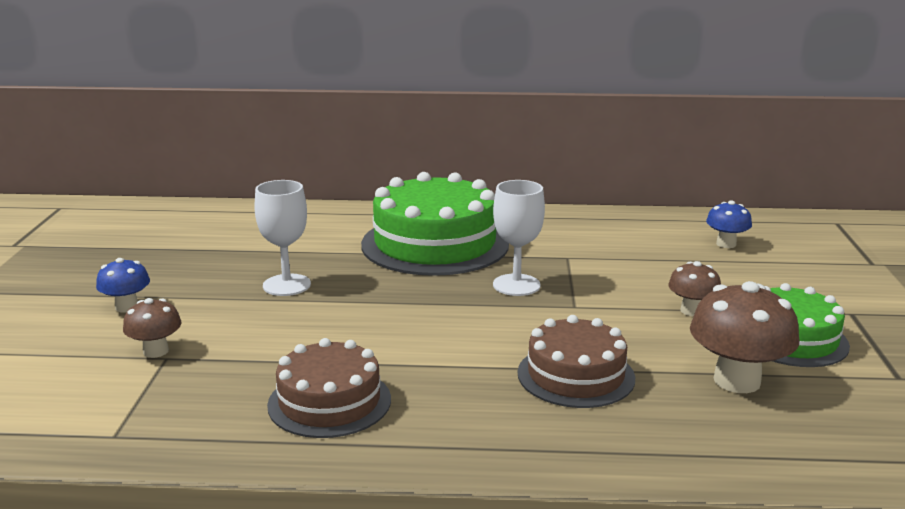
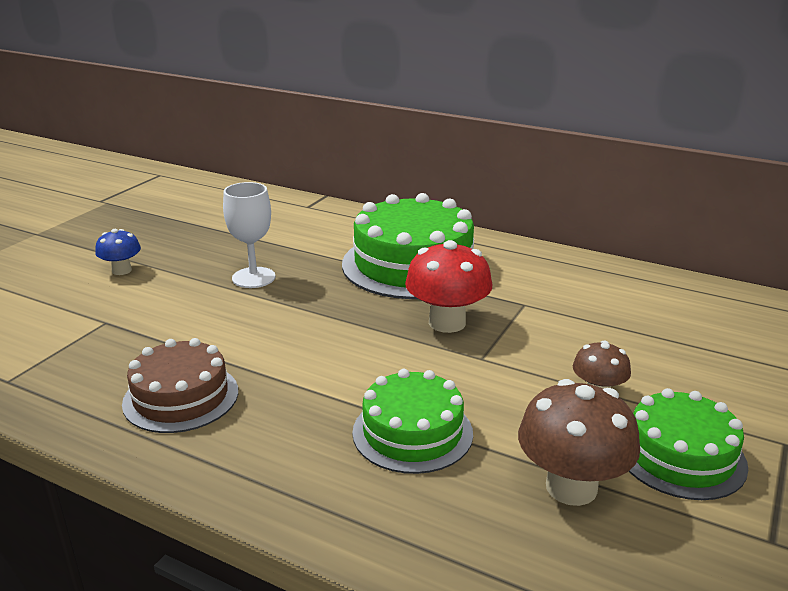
camera: 25 degrees right, 5 degrees up
(156, 351) = (104, 314): brown mushroom -> none
(516, 285) = (447, 322): white goblet -> red mushroom
(576, 375) = (412, 432): brown cake -> green cake
(726, 244) = (709, 326): blue mushroom -> none

